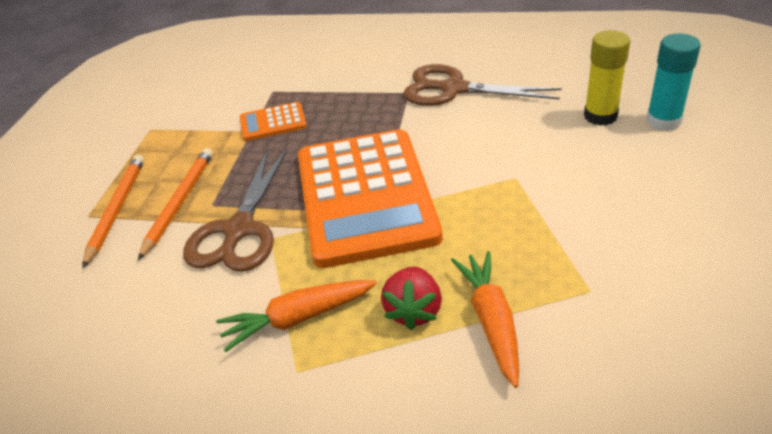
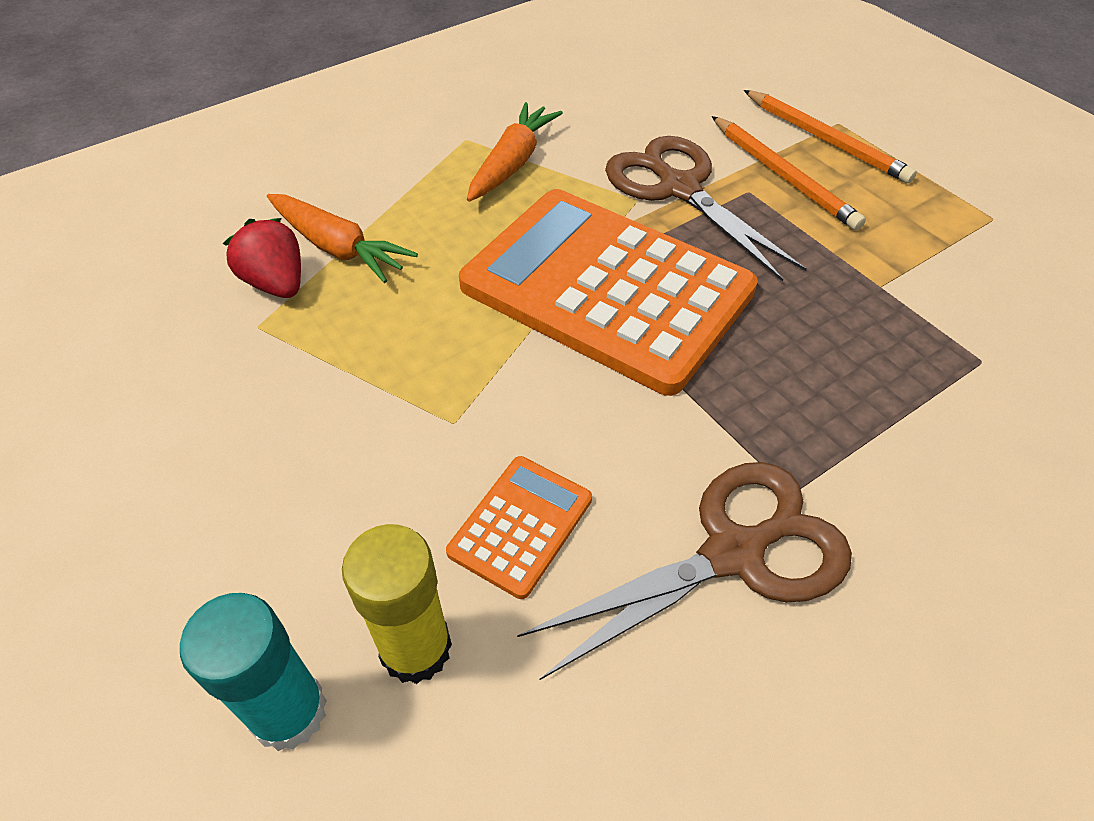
camera: 130 degrees right, 10 degrees up
(273, 122) = (878, 313): orange calculator -> orange calculator (520, 525)
(414, 311) = (418, 218): red strawberry -> red strawberry (276, 283)

